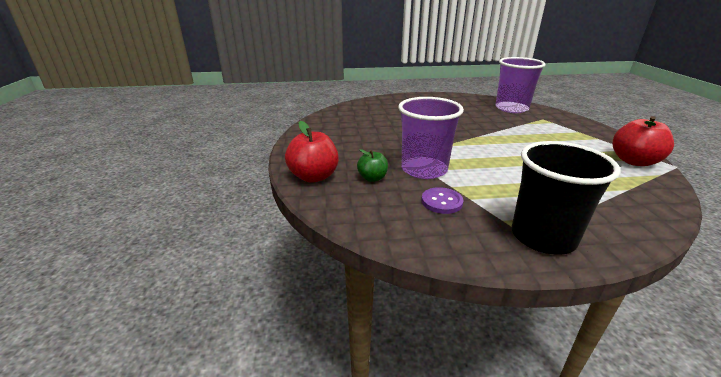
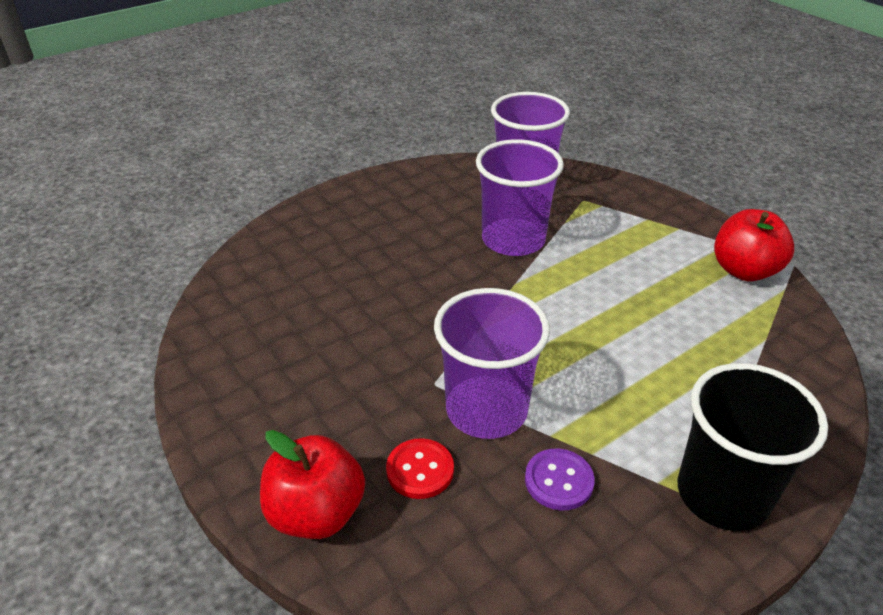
camera: 30 degrees left, 10 degrees up
(372, 178) = (420, 470): green apple -> red button
(489, 123) = (513, 240): none -> purple cup

